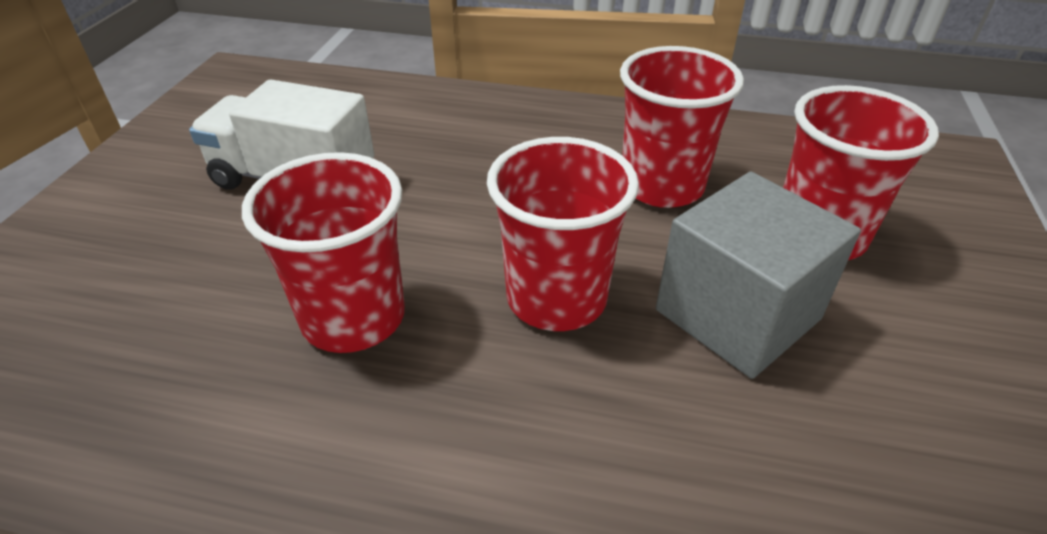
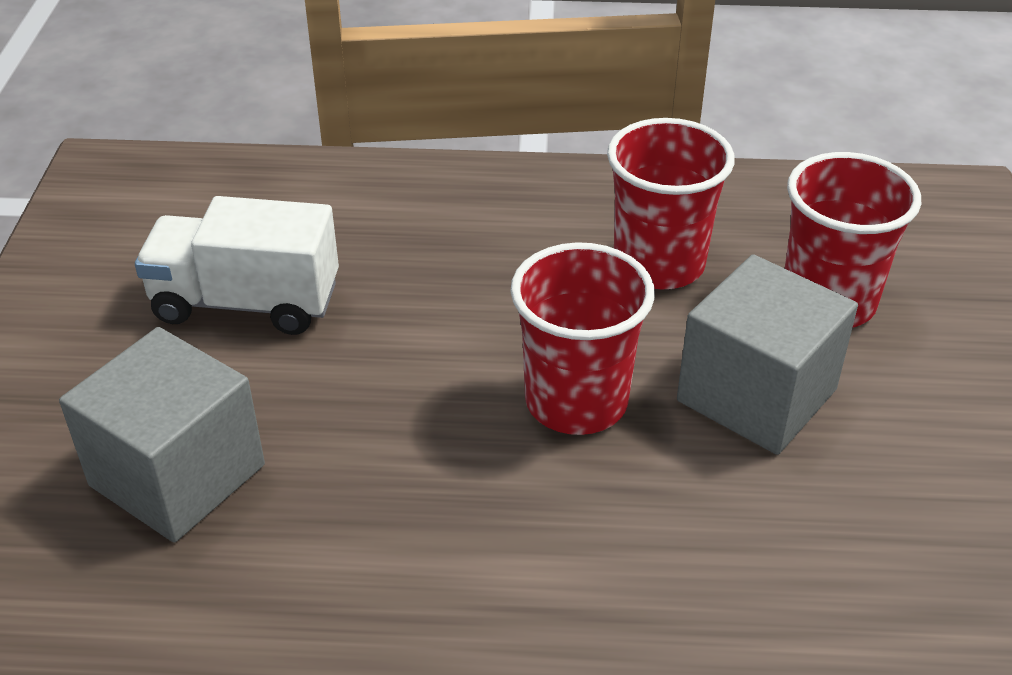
camera: 10 degrees left, 0 degrees up
(164, 319) = (177, 475): none -> grey cube
(353, 317) = (376, 448): red cup -> none

